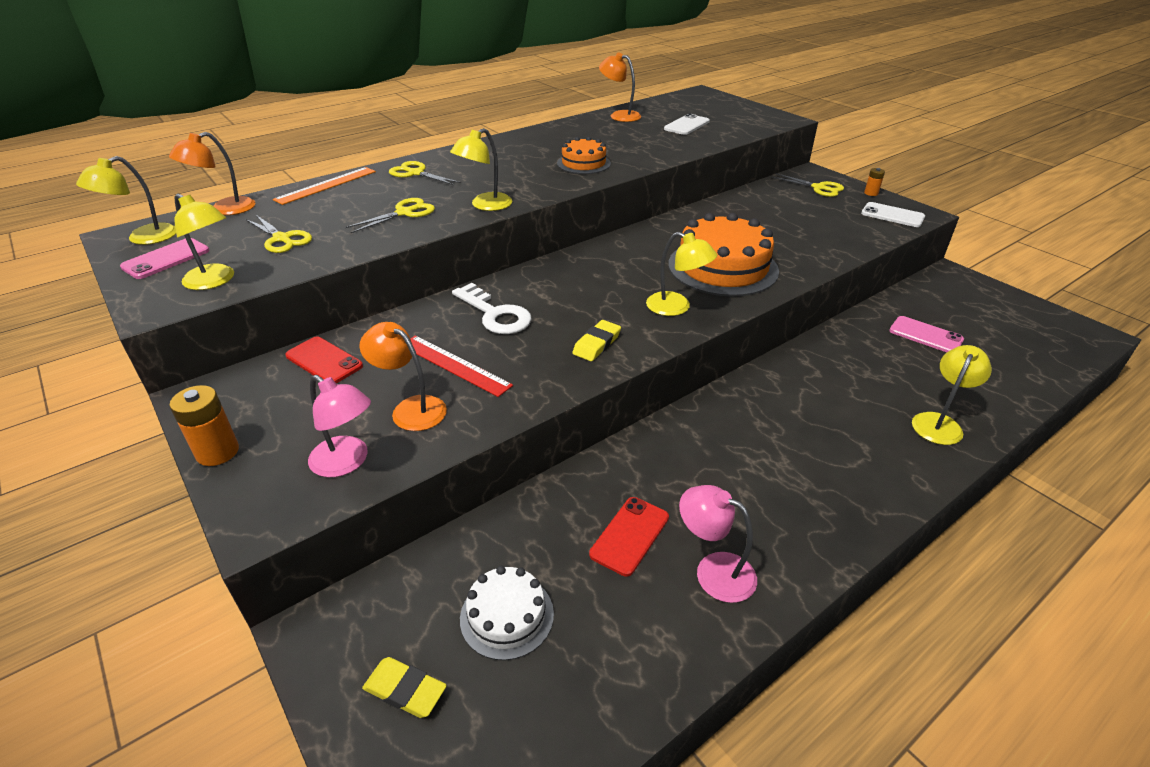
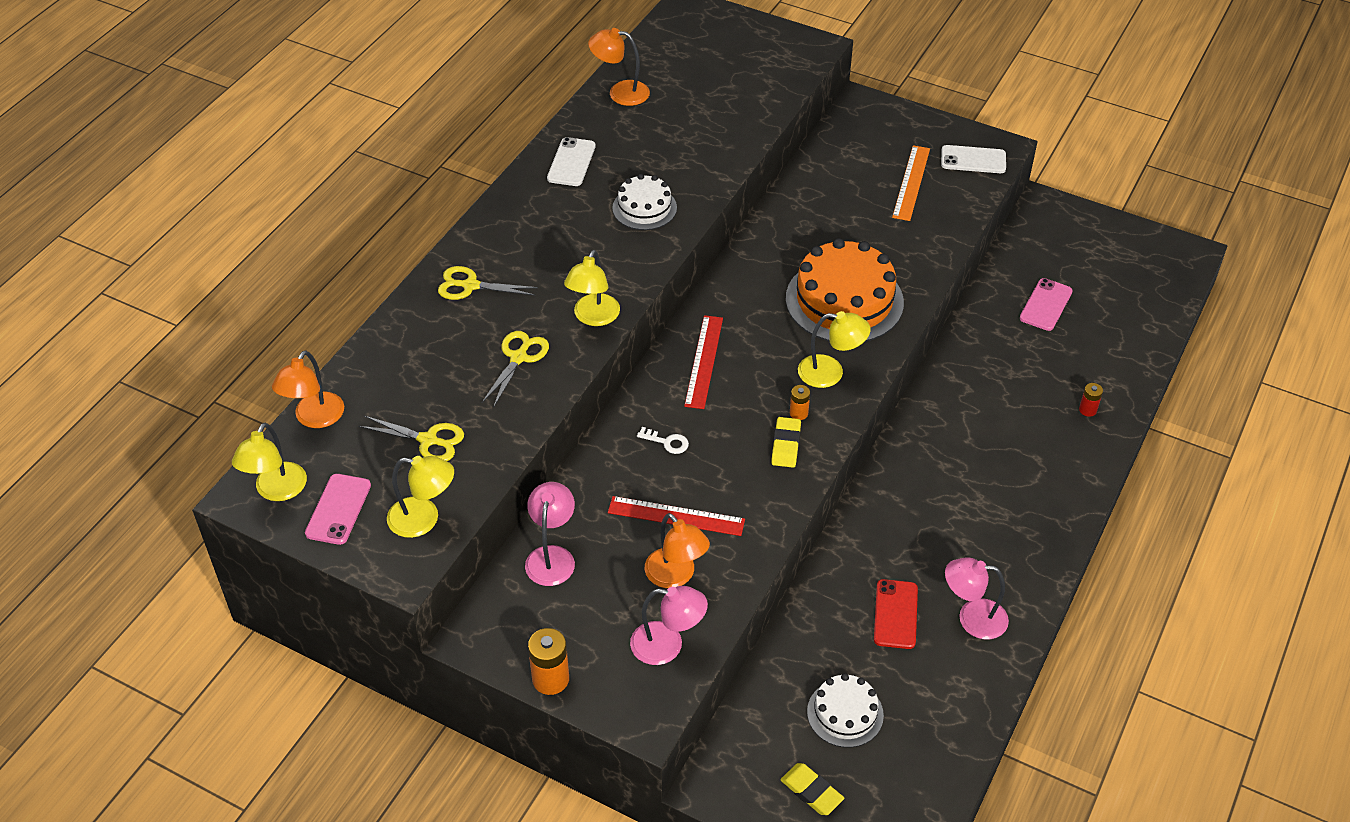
camera: 25 degrees left, 10 degrees up
(324, 361) = (552, 556): red phone -> pink lamp
(326, 185) = (387, 340): orange ruler -> orange ruler (911, 182)
(405, 690) = (811, 791): yellow eraser -> yellow eraser turned 45 degrees clockwise
(410, 409) = (676, 576): orange lamp -> orange lamp turned 135 degrees counterclockwise
(495, 314) = (667, 442): white key -> white key, size x0.49
(572, 274) = (704, 361): none -> red ruler
(583, 163) = (644, 208): orange cake -> white cake
(686, 125) = (712, 92): white phone -> white phone (571, 162)
(819, 188) = (881, 132): yellow scissors -> none
(871, 193) = (938, 125): orange battery -> orange battery (798, 413)
(925, 335) = (1046, 305): pink phone -> pink phone turned 75 degrees counterclockwise
(939, 423) = (1087, 410): yellow lamp -> red battery

